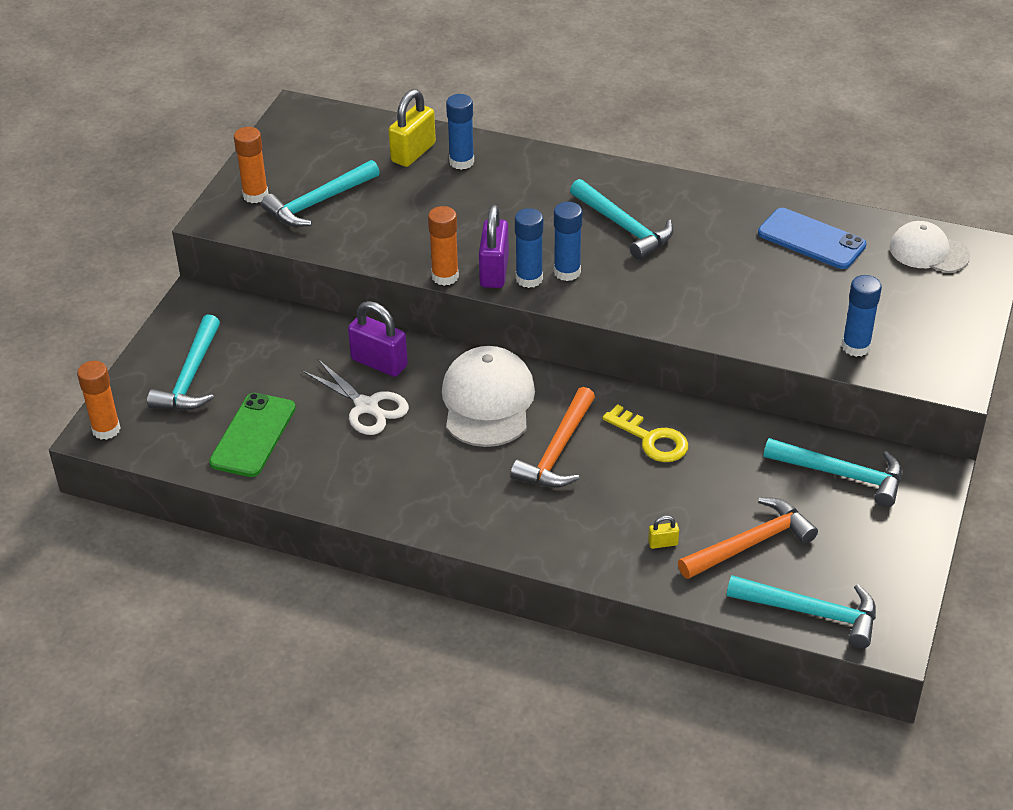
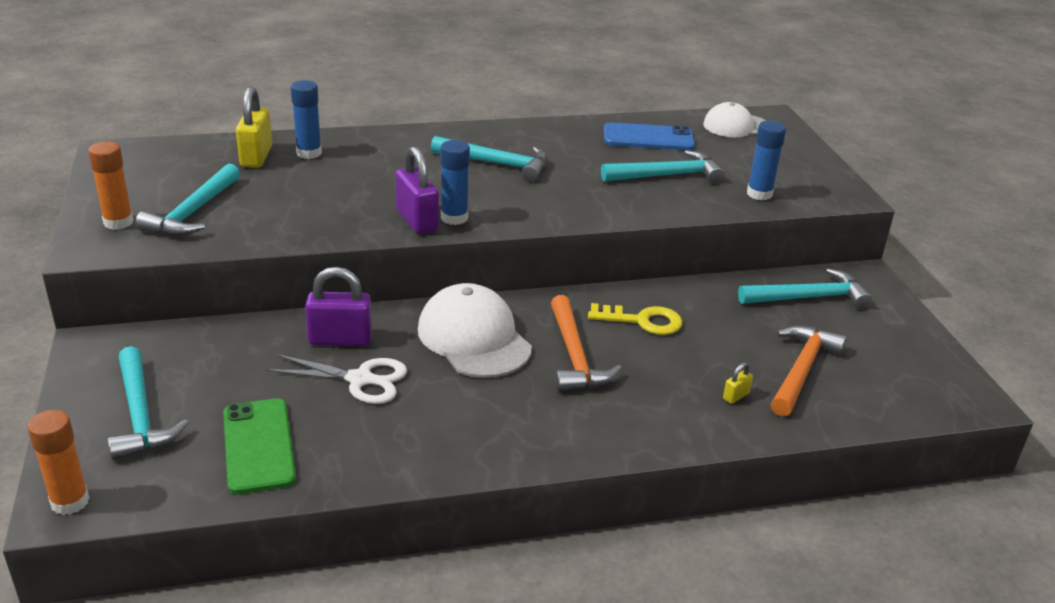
camera: 35 degrees left, 10 degrees down
(445, 276) = (375, 236): orange glue stick -> none
(567, 272) = (482, 205): blue glue stick -> none
(811, 613) = (902, 404): turquoise hammer -> turquoise hammer (667, 175)

